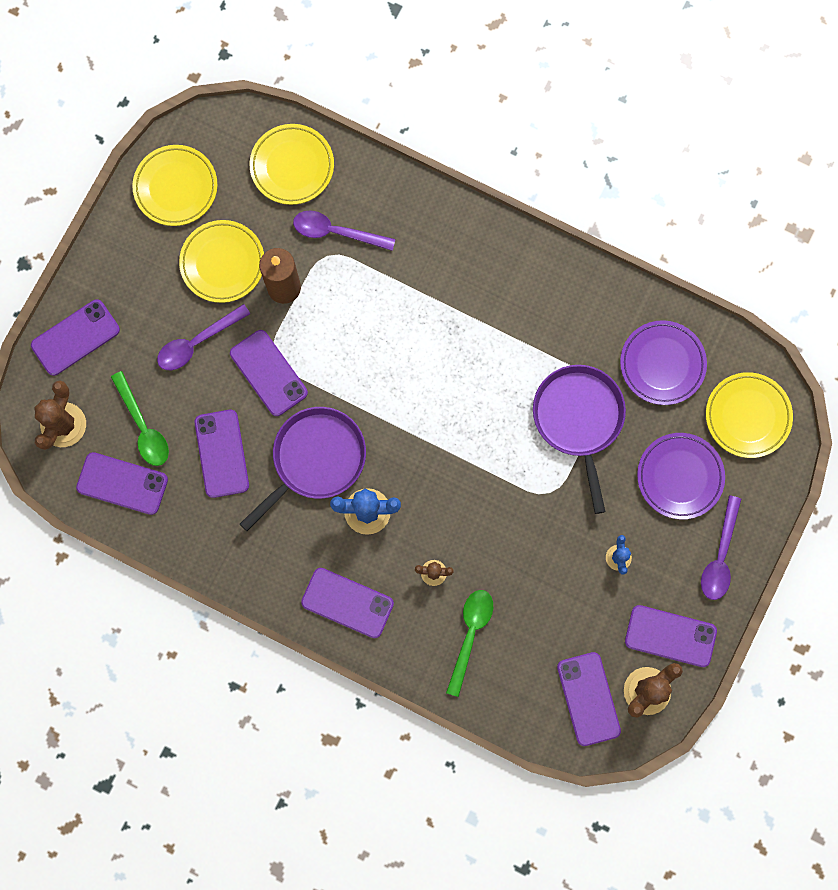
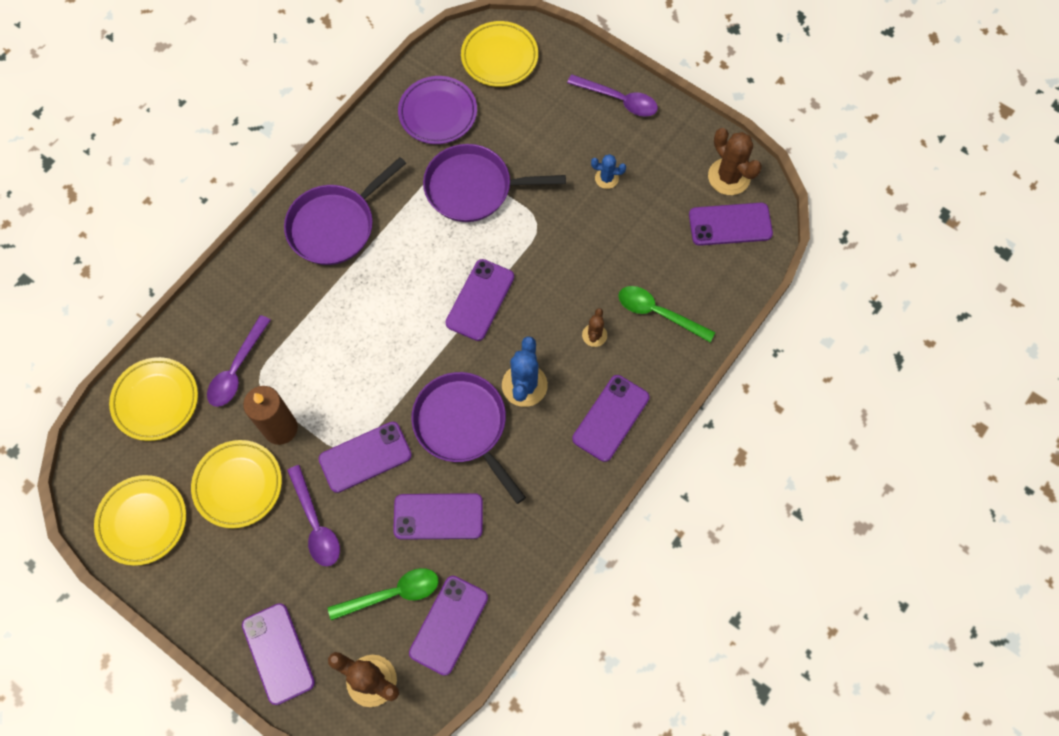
camera: 80 degrees left, 10 degrees down
(507, 288) = (335, 226): none -> purple pan
(670, 636) = (683, 150): purple phone -> purple phone (480, 300)
(679, 477) = (543, 118): purple plate -> none

